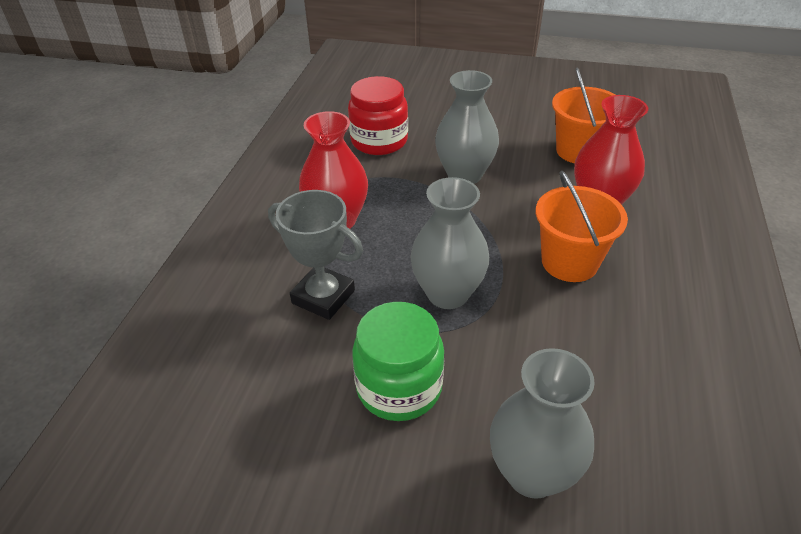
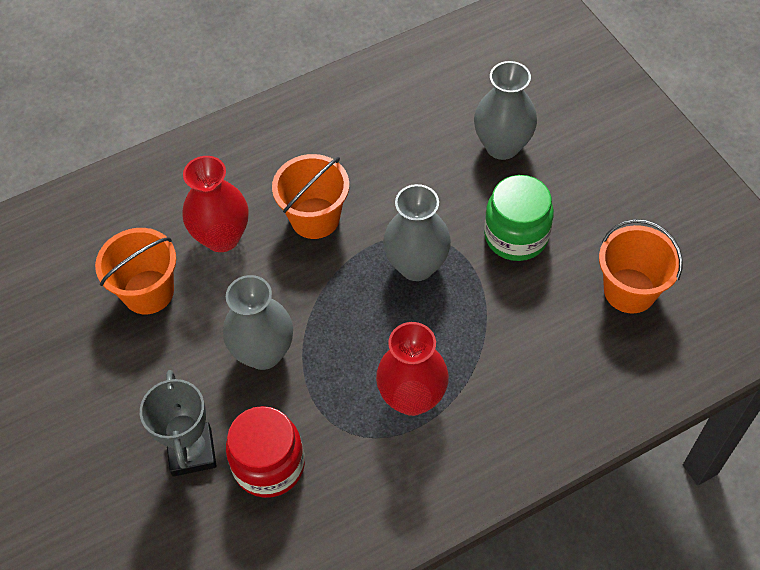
camera: 130 degrees left, 15 degrees up
(233, 430) = (629, 291): none -> orange bucket
(323, 297) = (495, 335): grey trophy -> grey trophy (192, 452)

